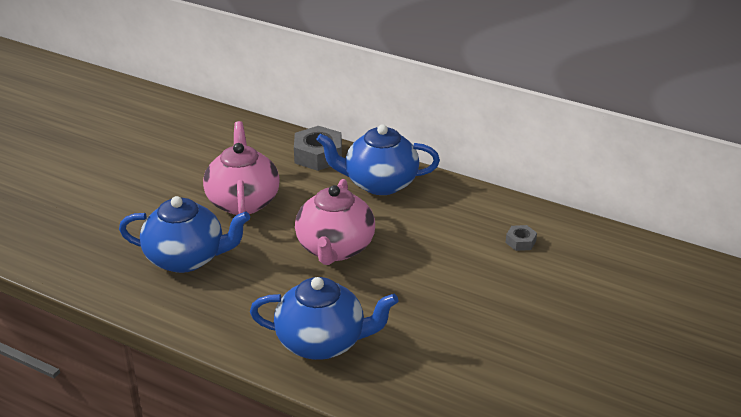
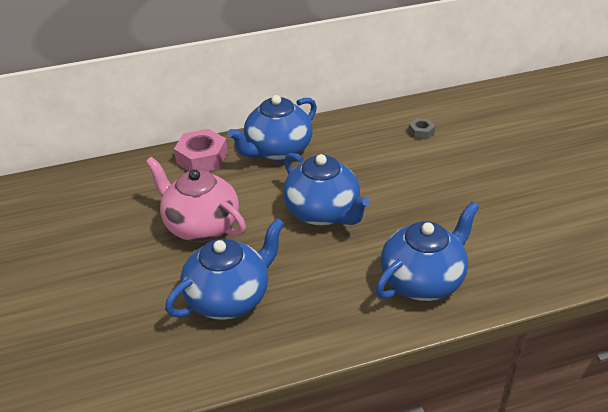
camera: 45 degrees left, 5 degrees up
(318, 155) = (202, 158): grey nut -> pink nut
(335, 248) = (323, 212): pink teapot -> blue teapot

